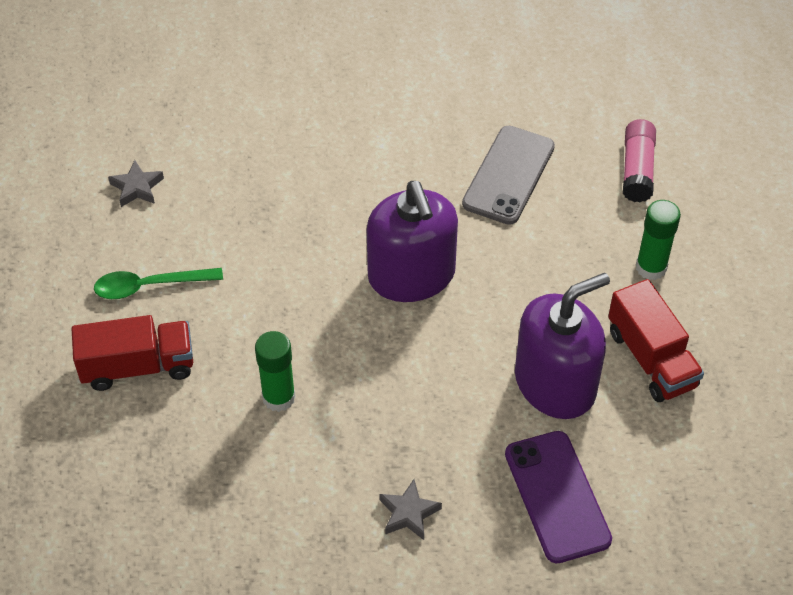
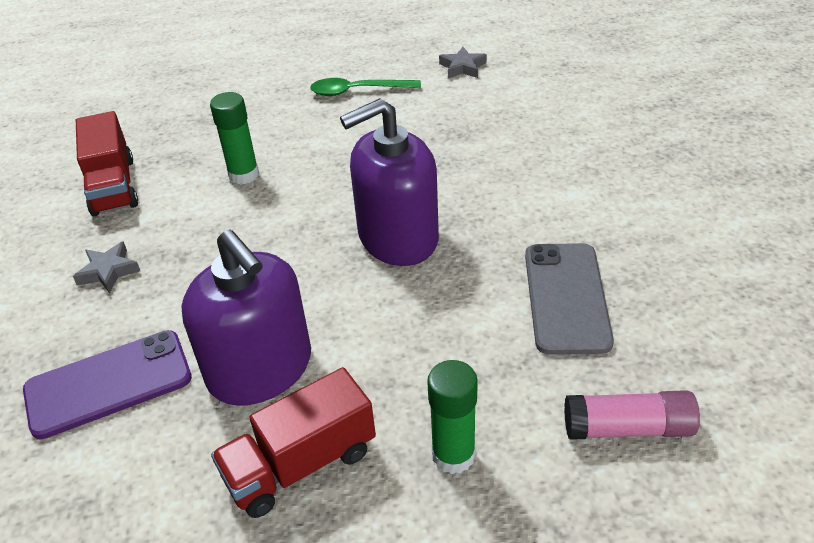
camera: 85 degrees right, 10 degrees down
(138, 366) = (275, 100): red truck -> red truck (113, 186)
(149, 286) = (358, 91): green spoon -> green spoon turned 75 degrees counterclockwise
(508, 175) = (566, 297): grey phone -> grey phone turned 75 degrees clockwise

